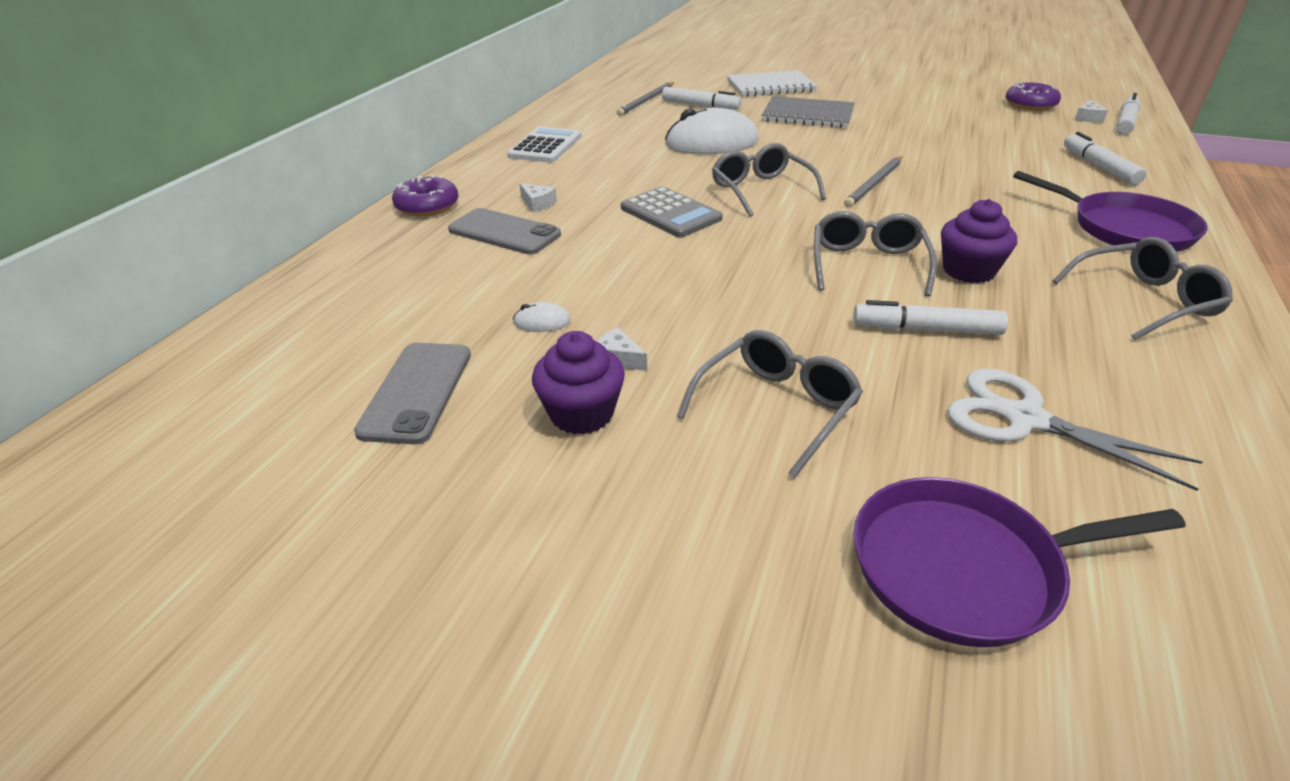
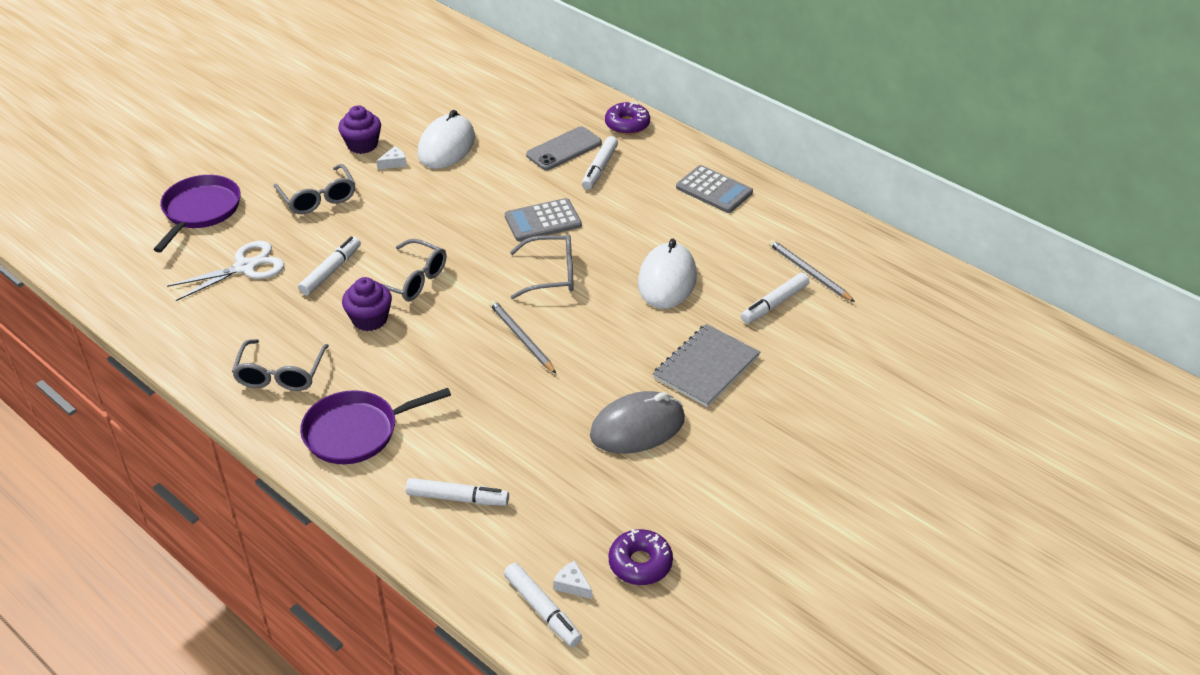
camera: 110 degrees right, 5 degrees up
(416, 392) = (416, 105): grey phone -> none
(537, 204) = (599, 168): white cheese -> white marker
(542, 322) = (446, 146): white mouse -> white mouse, size x2.49
(545, 146) = (714, 190): white calculator -> grey calculator
(770, 86) = (817, 376): white notebook -> none
(909, 125) = (637, 427): none -> grey mouse

